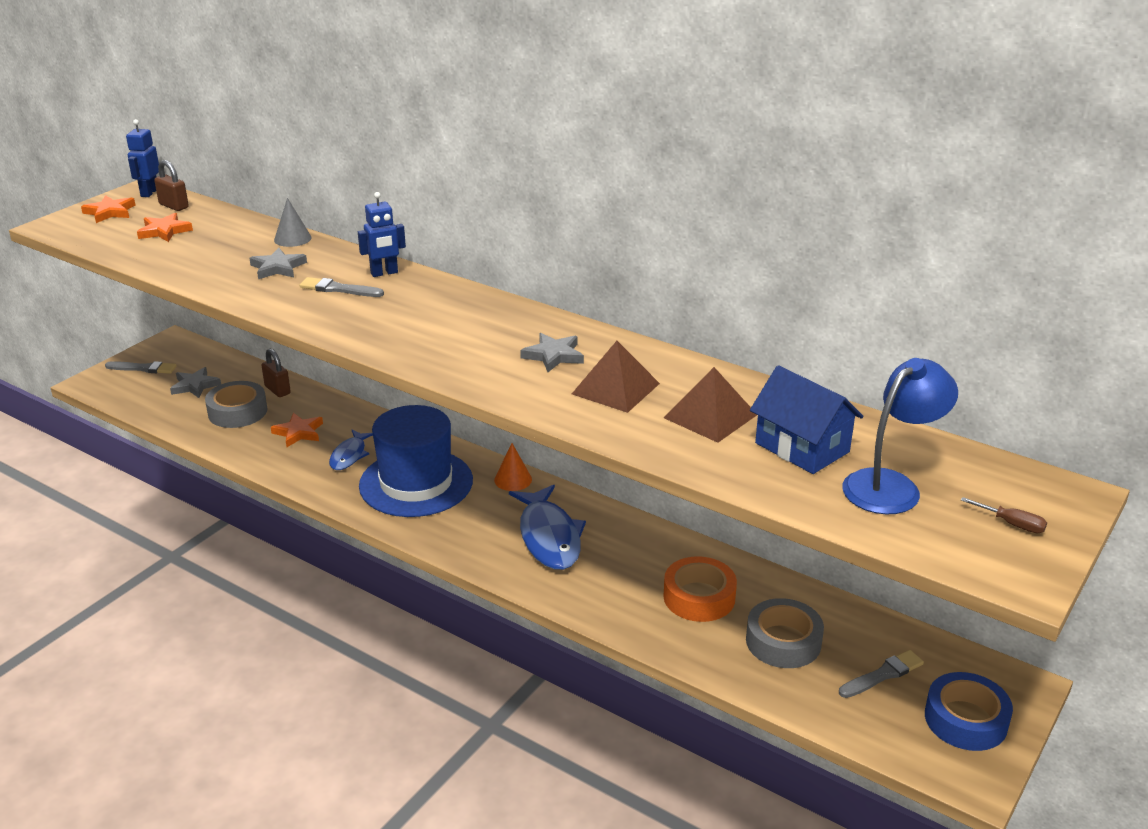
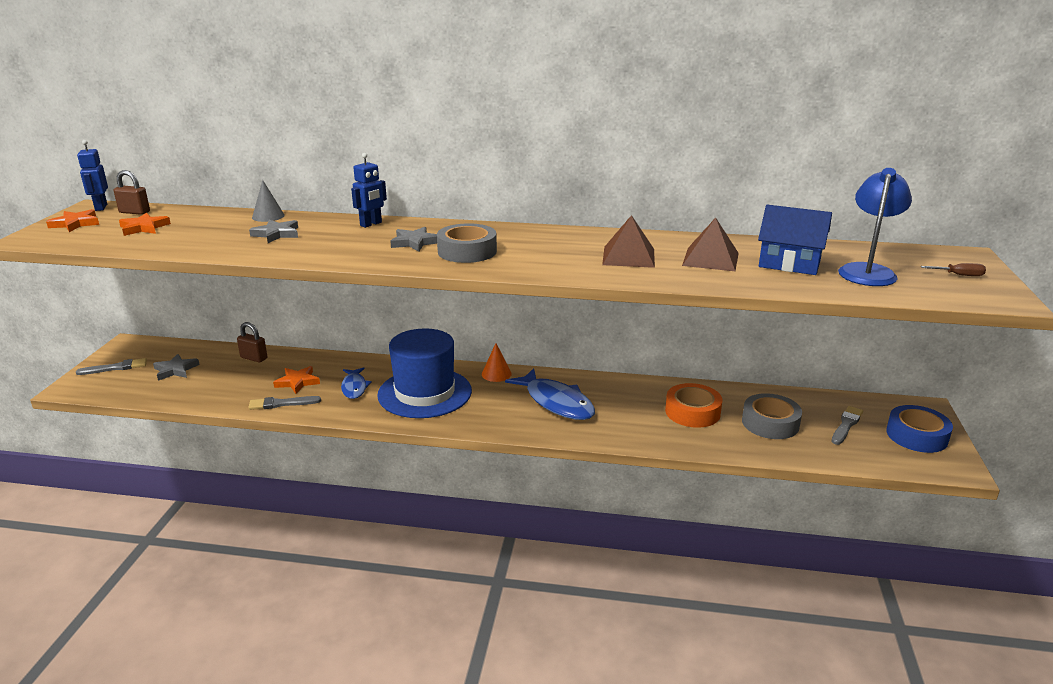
camera: 25 degrees left, 5 degrees down
(237, 412) = (231, 379): grey tape -> grey tape (467, 251)
(338, 289) = (345, 238): grey brush -> grey brush (281, 404)
(553, 355) = (561, 247): grey star -> grey star (414, 242)

